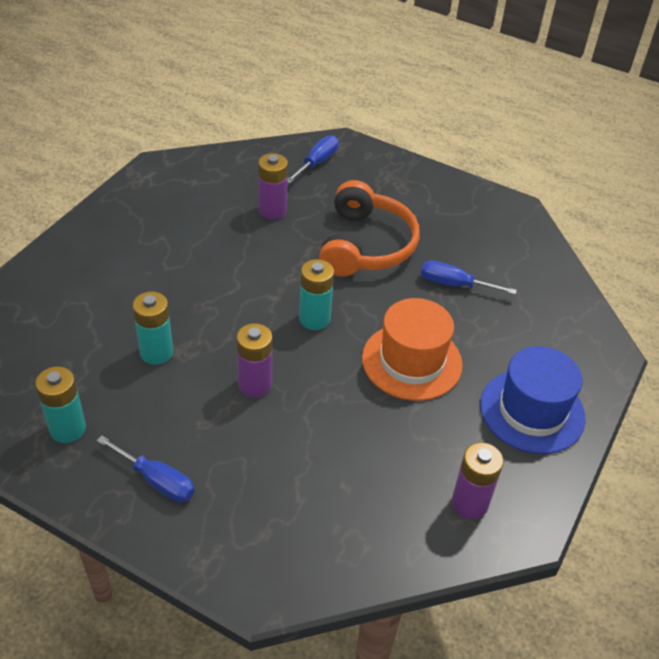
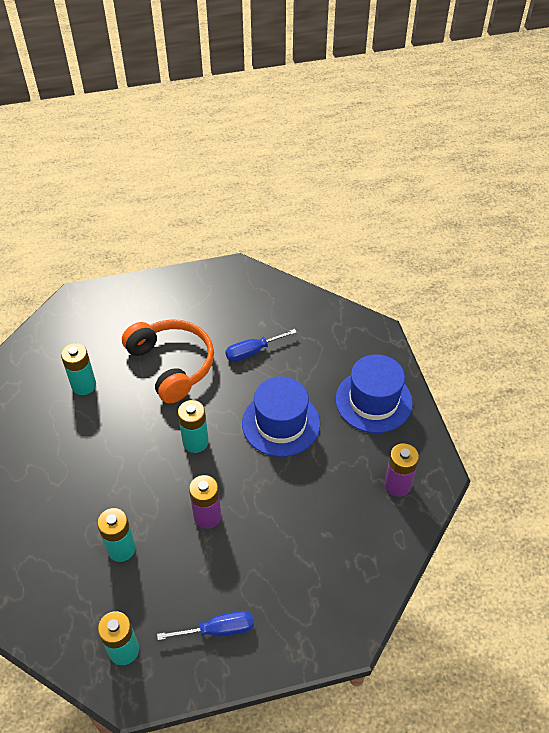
camera: 40 degrees left, 5 degrees up
(272, 210) = (84, 385): purple battery -> turquoise battery
(317, 162) = (74, 326): blue screwdriver -> none
(412, 361) = (281, 423): orange hat -> blue hat

